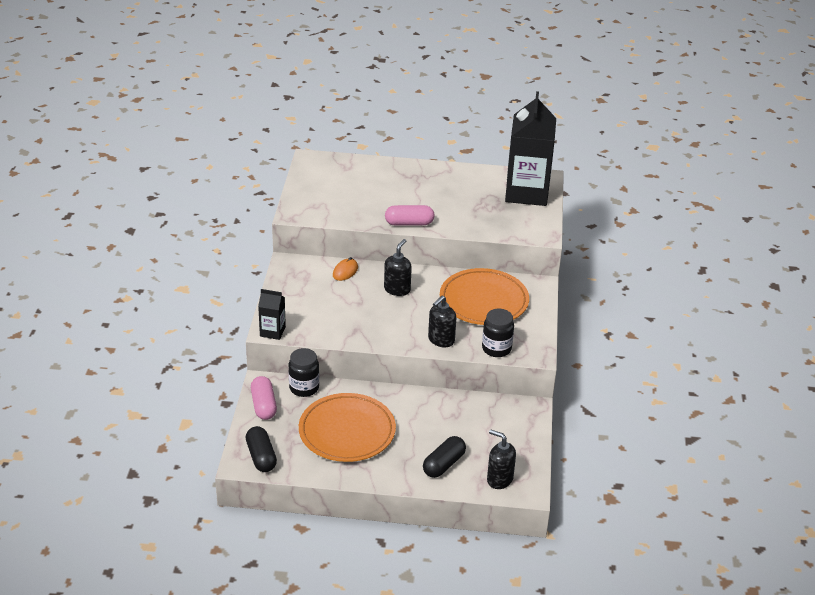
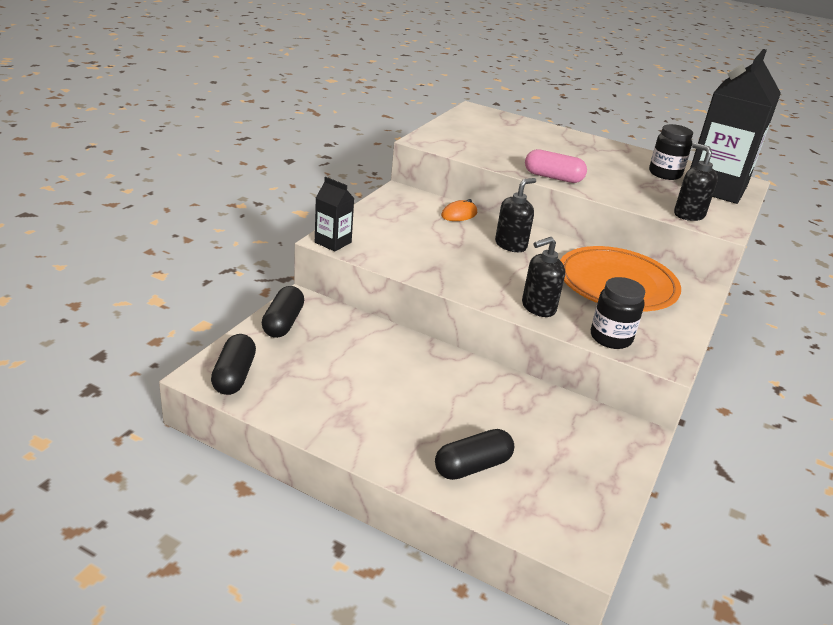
camera: 20 degrees right, 5 degrees down
(263, 405) = (283, 323): pink capsule -> black capsule
(304, 388) = (345, 320): black jar -> black jar (665, 174)
(347, 431) = (364, 382): orange plate -> none
(499, 479) = (547, 516): black soap dispenser -> black soap dispenser (688, 215)

